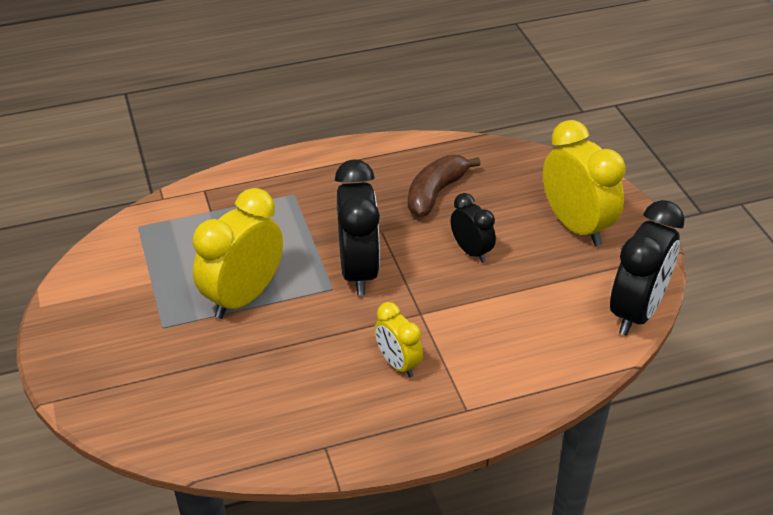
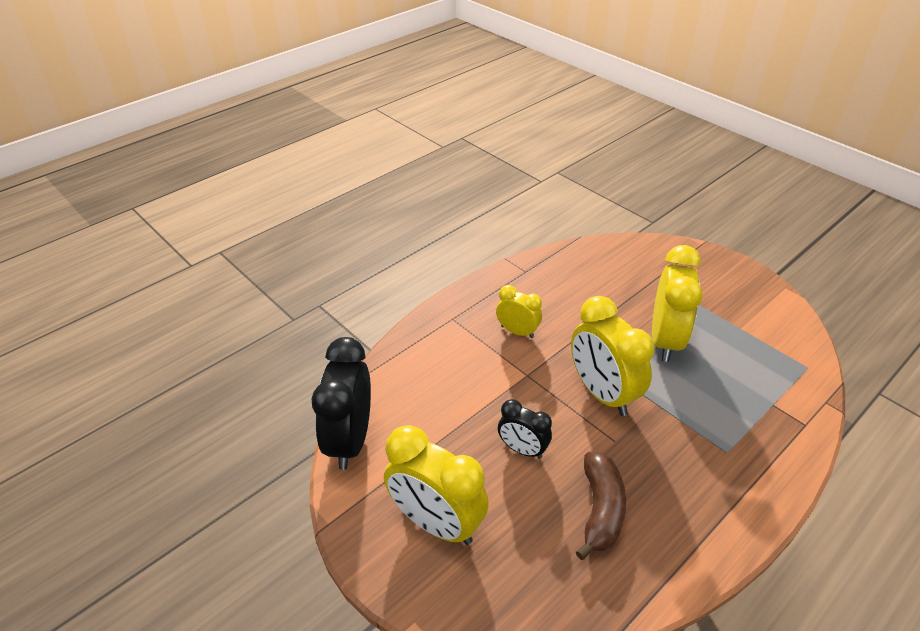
camera: 155 degrees right, 0 degrees up
(358, 271) = (602, 393): black clock -> yellow clock

